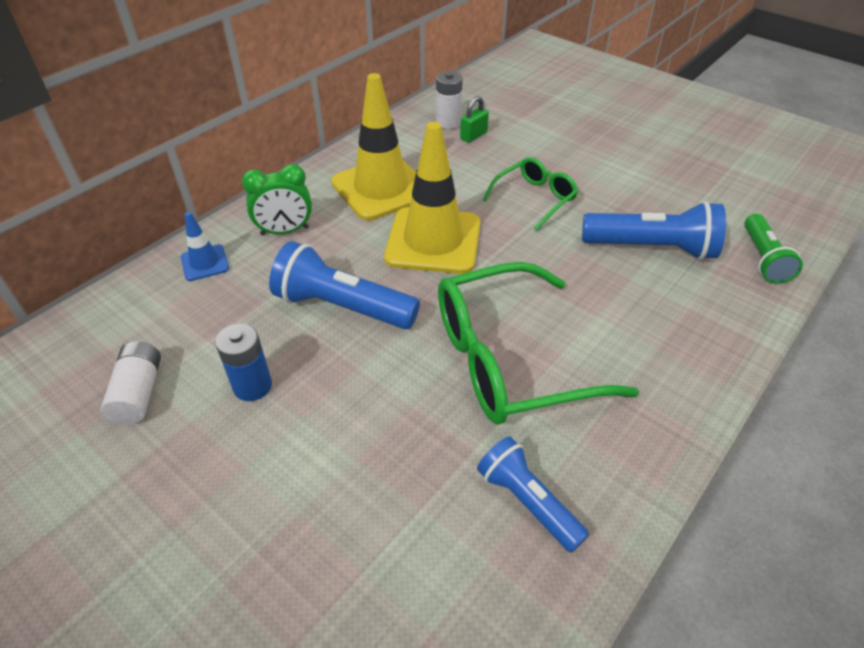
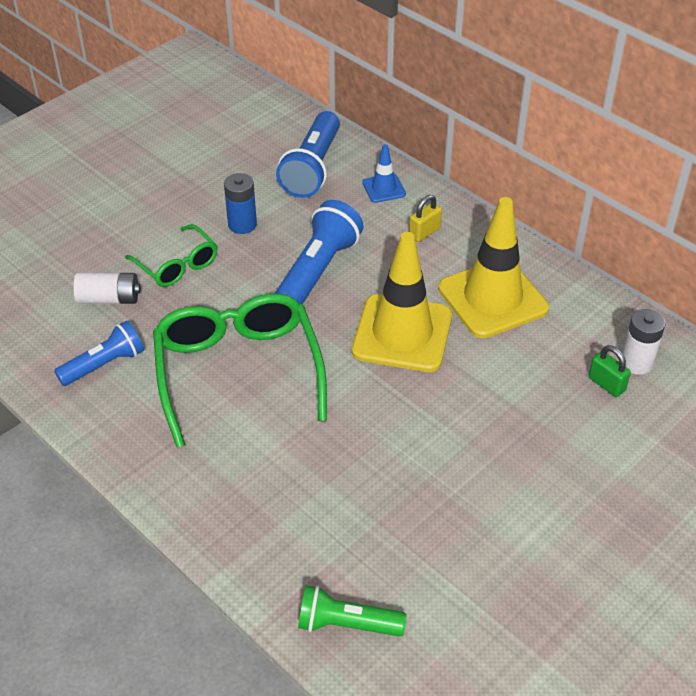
camera: 95 degrees right, 0 degrees up
(138, 393) = (248, 172): white battery -> white battery (109, 299)
(285, 231) = (424, 232): green clock -> yellow padlock
(535, 198) = (472, 425): green glasses -> green glasses (177, 265)
(652, 248) = (375, 516): blue flashlight -> blue flashlight (312, 168)

